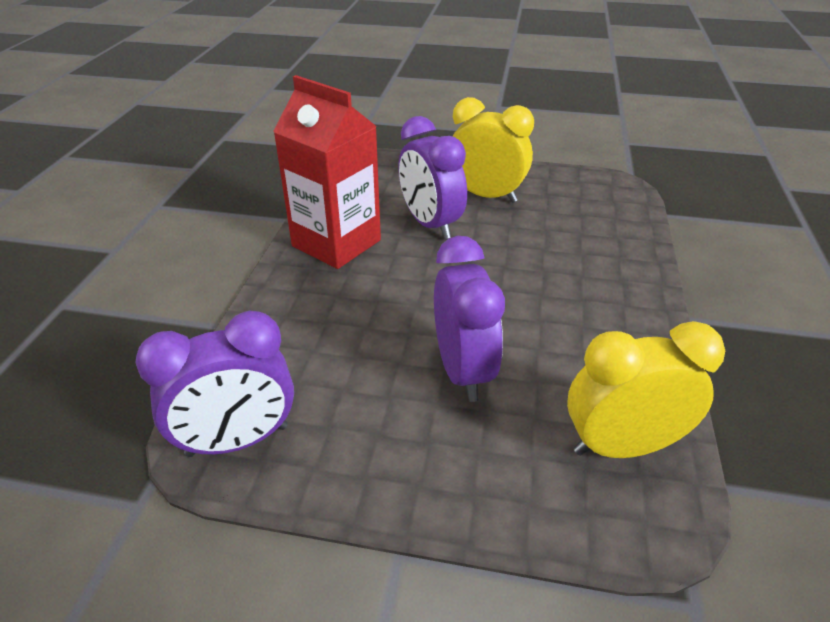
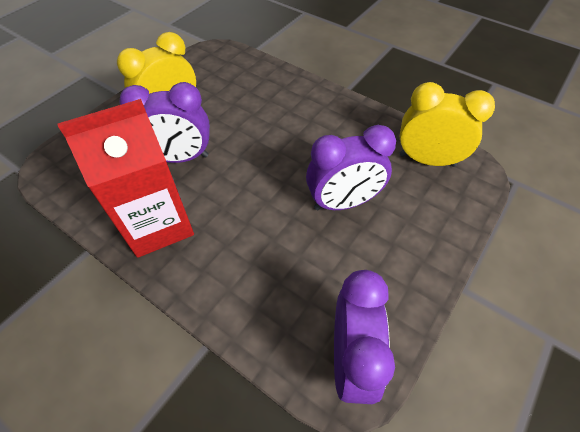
camera: 65 degrees left, 15 degrees up
(462, 371) = (343, 202): purple clock -> purple clock turned 150 degrees clockwise
(621, 446) = (427, 160): yellow clock -> yellow clock turned 90 degrees clockwise

